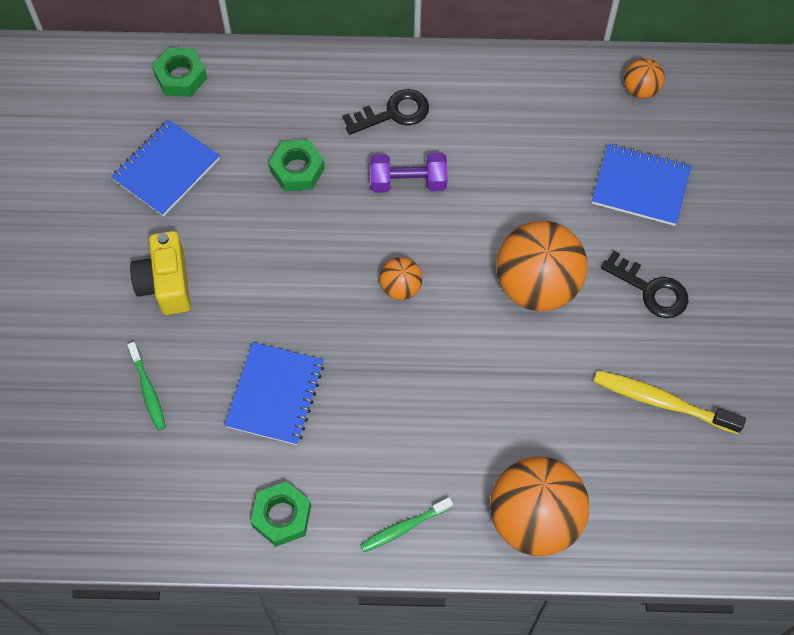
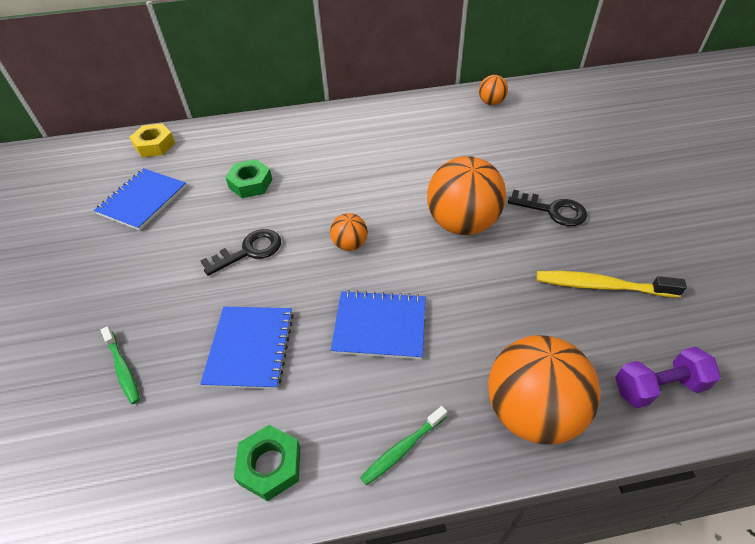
camera: 10 degrees left, 15 degrees down
(166, 284) = (142, 278): yellow camera -> none
(181, 77) = (155, 145): green nut -> yellow nut
(393, 113) = (319, 140): black key -> black key (249, 251)
(408, 182) = (340, 177): purple dumbbell -> purple dumbbell (658, 386)
(640, 186) = (515, 151): blue notebook -> blue notebook (380, 326)

